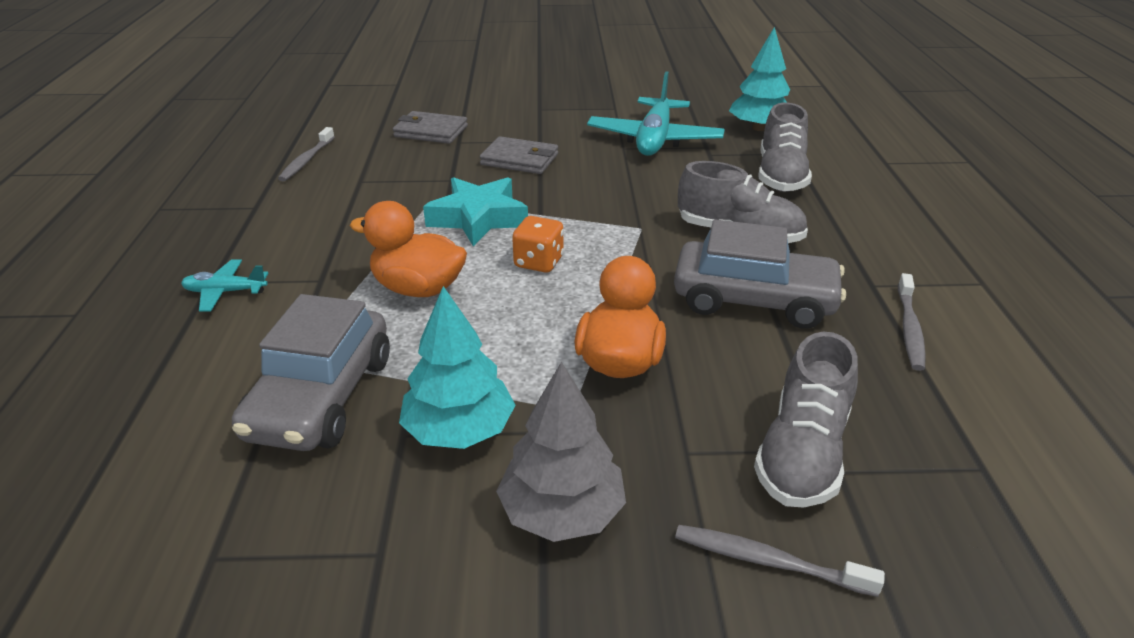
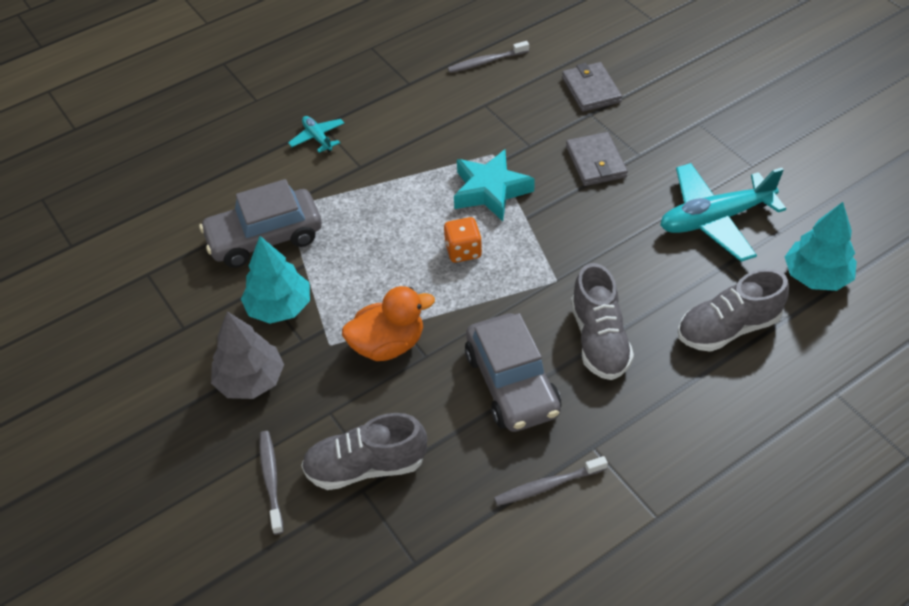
camera: 60 degrees right, 15 degrees up
(418, 289) = (387, 213): orange duck -> none

